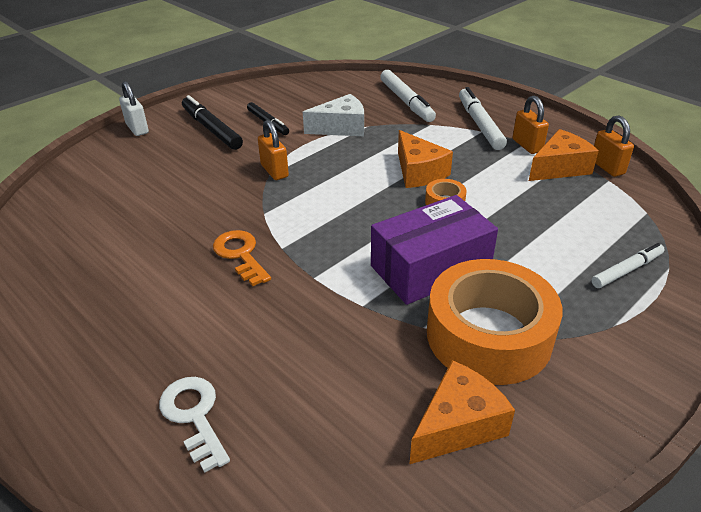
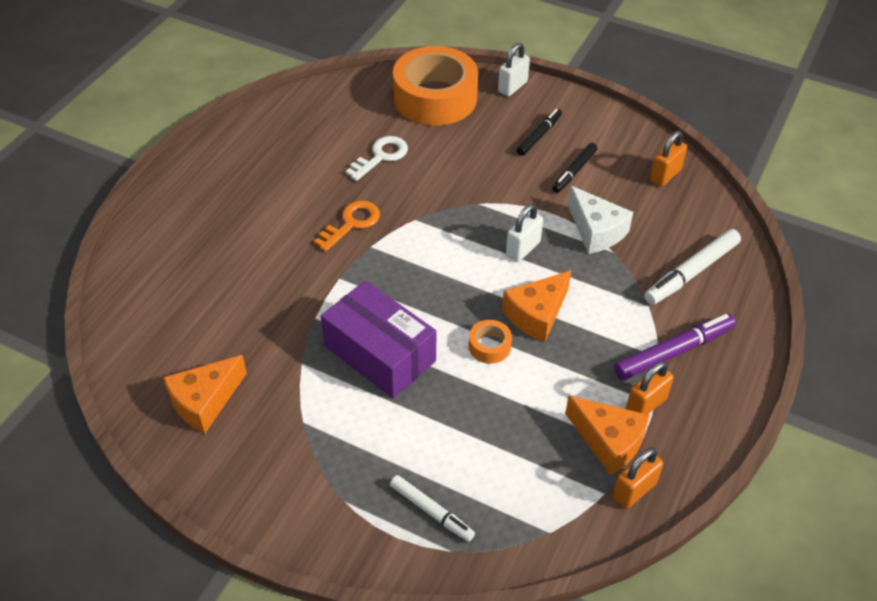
camera: 70 degrees right, 10 degrees up
(194, 416) = (180, 257): white key -> white key (381, 156)
(211, 129) = (539, 136): black marker -> black marker, size x0.64
(274, 171) = (486, 205): orange padlock -> orange padlock (665, 175)
(340, 163) = (523, 249): none -> white padlock
(458, 425) = (205, 402): orange cheese -> orange cheese turned 105 degrees clockwise
(479, 124) = (673, 352): white marker -> purple marker
(488, 335) = (304, 408): orange tape -> orange tape (435, 98)

